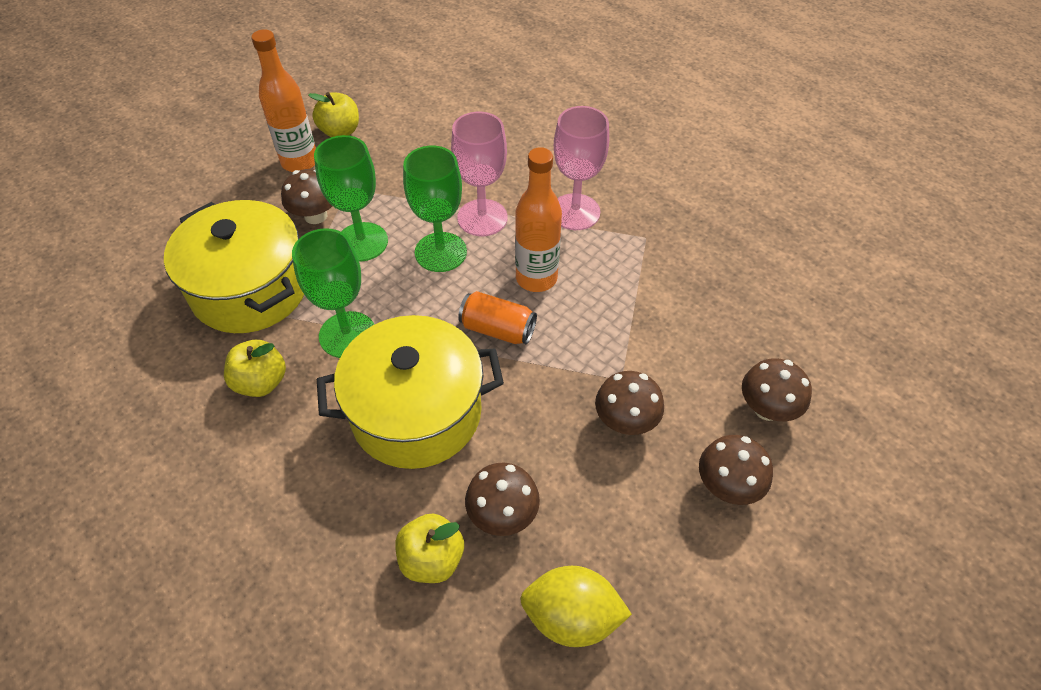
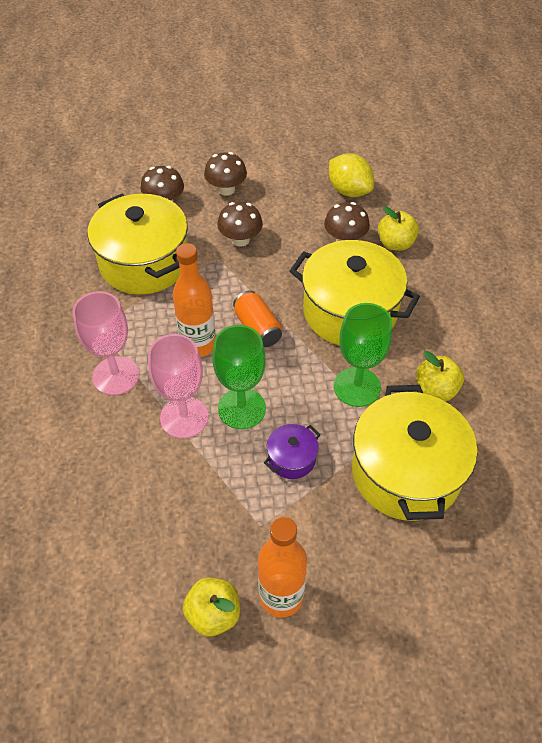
camera: 140 degrees left, 0 degrees up
(315, 216) = (310, 514): brown mushroom -> none
(362, 242) = (292, 458): green goblet -> purple pot
(687, 321) = (144, 263): none -> yellow pot

